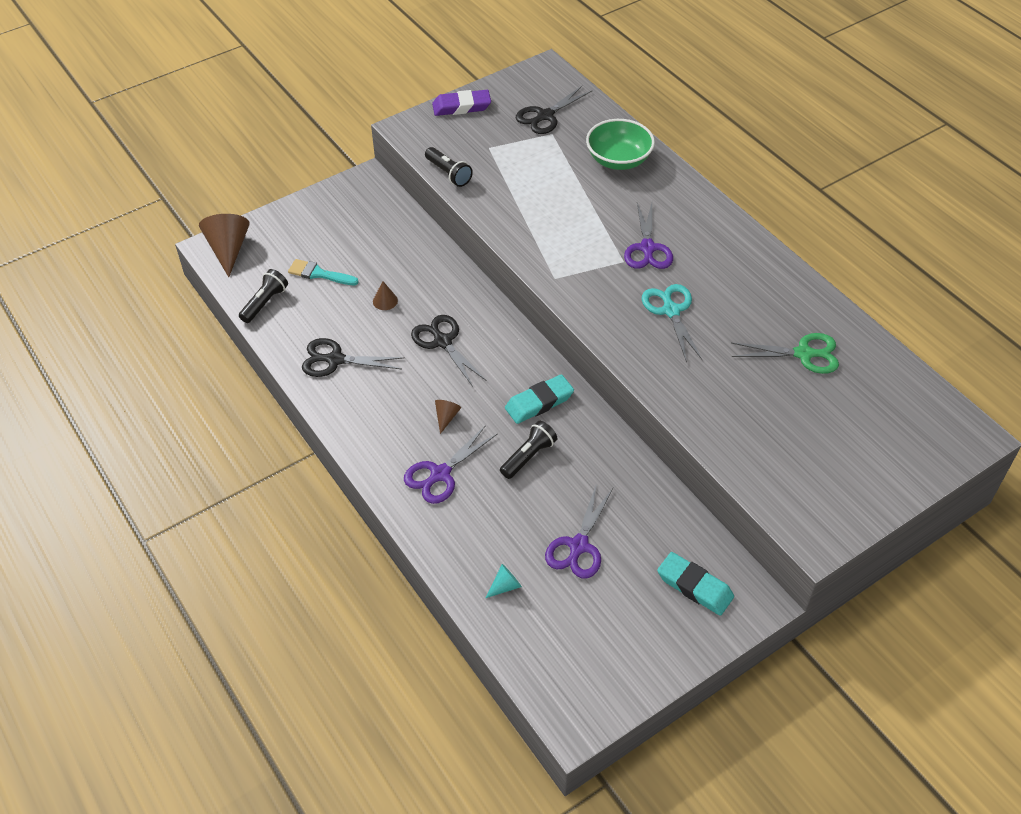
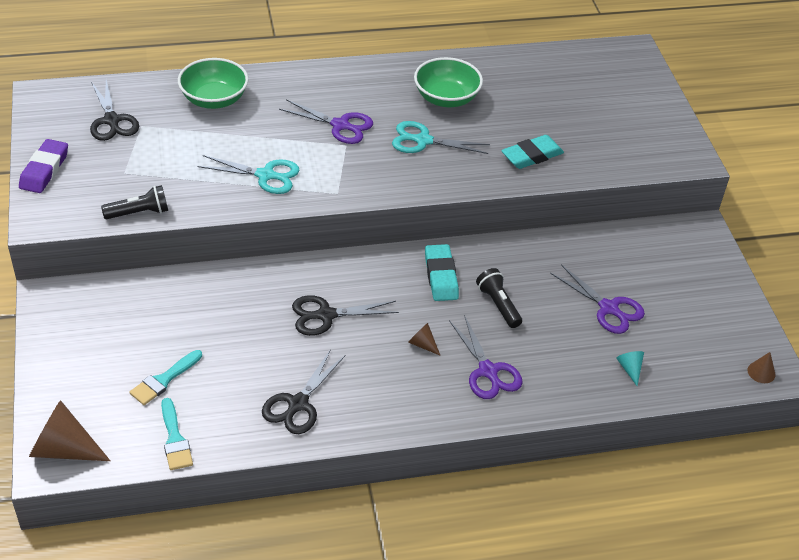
camera: 70 degrees left, 5 degrees down
(265, 303) = (175, 439): black flashlight -> turquoise brush
(385, 301) = (241, 340): brown cone -> brown cone (761, 372)
(544, 226) = (265, 175): none -> turquoise scissors
(694, 586) = (675, 257): turquoise eraser -> turquoise eraser (532, 156)
(749, 307) = (446, 98): none -> green bowl
(803, 354) = (513, 92): green scissors -> none

